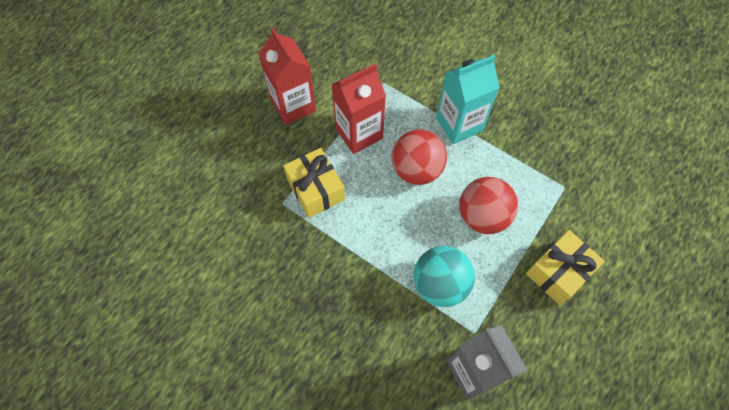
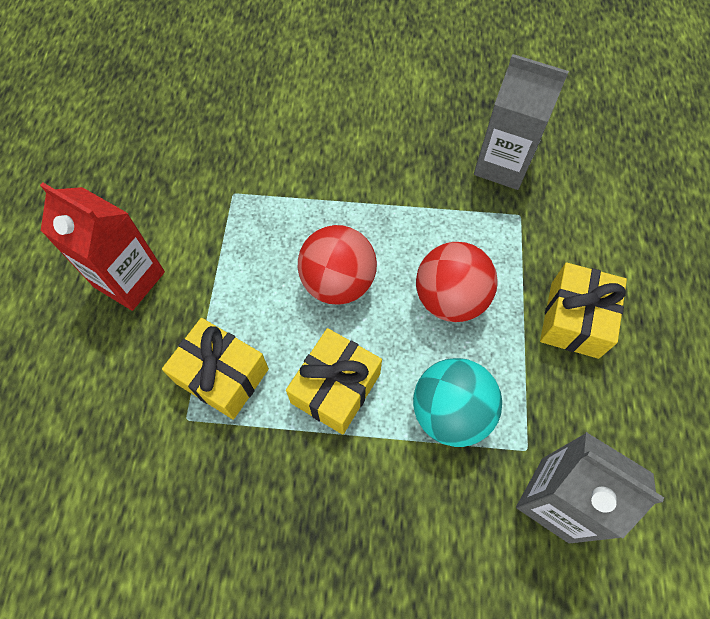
camera: 30 degrees left, 0 degrees up
(359, 133) = (238, 273): red carton -> none
(378, 232) = (335, 388): none -> yellow gift
(459, 124) = (357, 200): turquoise carton -> none
(573, 148) = (502, 165): none -> grey carton

